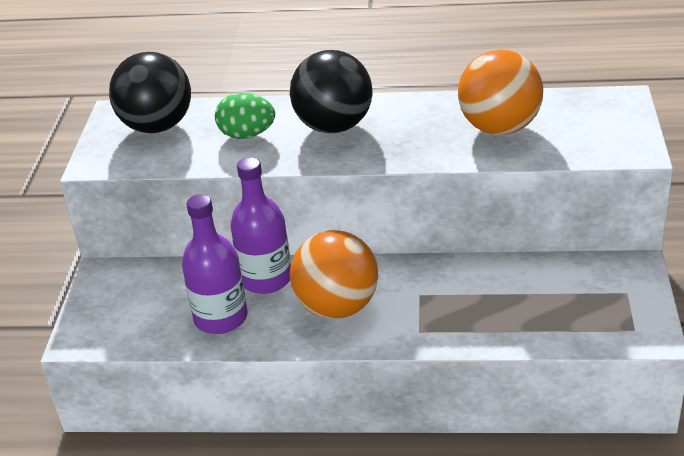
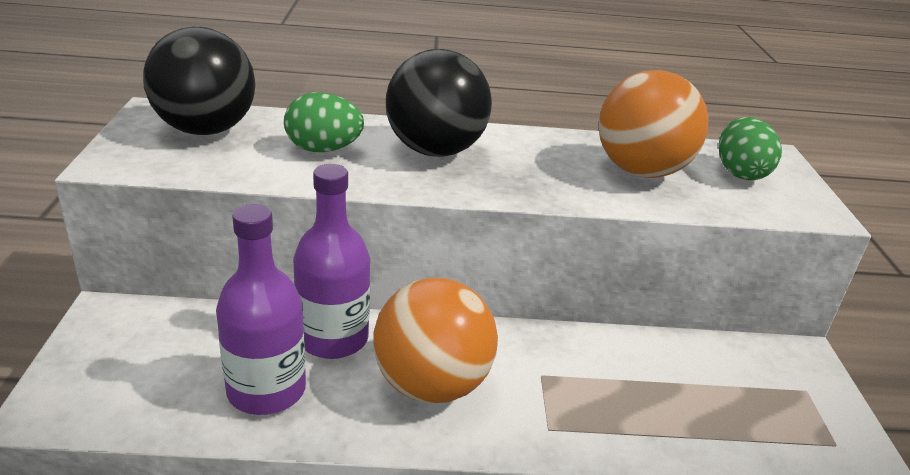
camera: 10 degrees left, 5 degrees down
(584, 120) = (740, 173): none -> green egg

